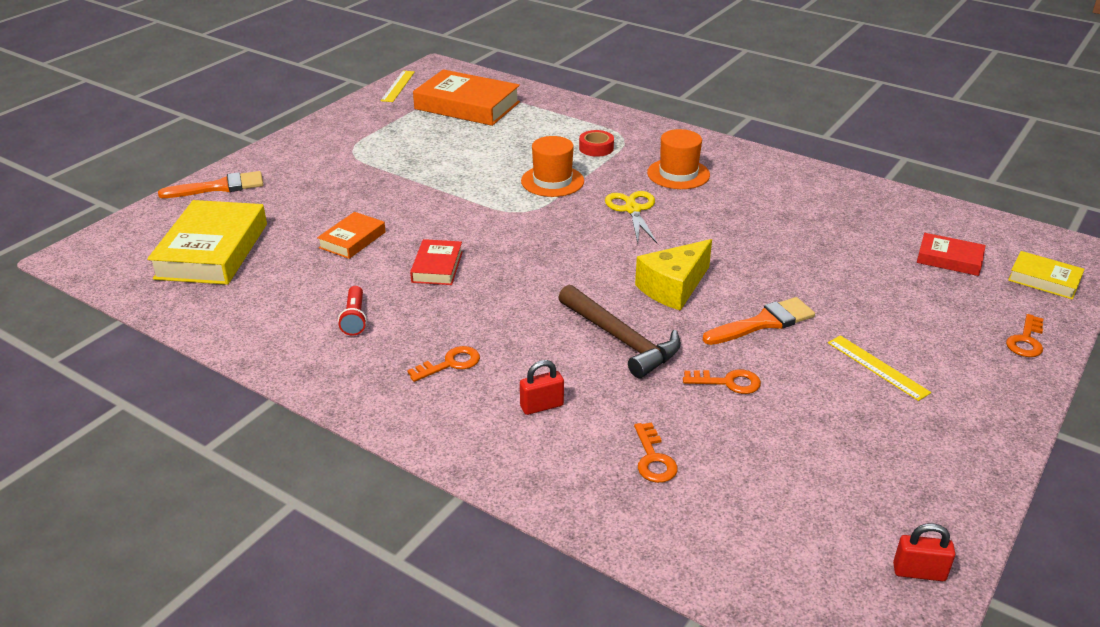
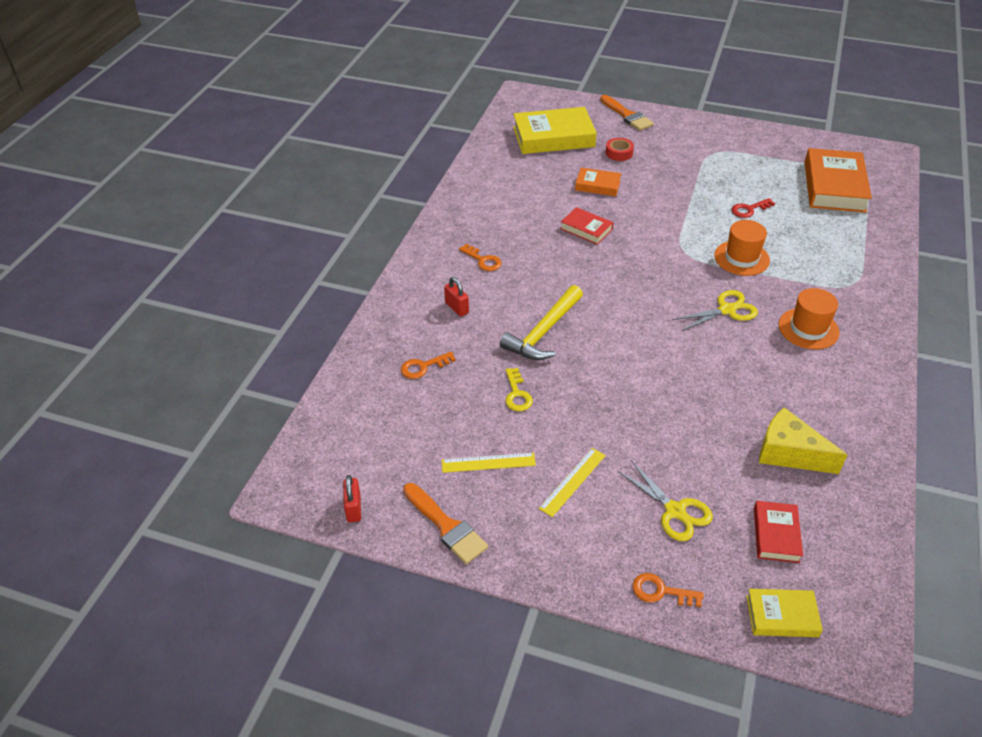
camera: 75 degrees right, 10 degrees up
(354, 318) = (511, 210): red flashlight -> none
(398, 86) = (837, 144): yellow ruler -> yellow ruler (488, 463)
(437, 267) = (586, 229): red book -> red book turned 45 degrees clockwise
(473, 157) = (749, 209): none -> red key
(596, 148) = (817, 272): red tape -> red tape (619, 153)
(621, 339) = (544, 332): brown hammer -> yellow hammer
(673, 287) = (623, 350): yellow cheese -> yellow cheese (789, 453)
(727, 382) = (517, 394): orange key -> yellow key
(763, 322) = (602, 407): orange brush -> orange brush (446, 526)
(920, 308) = (675, 511): none -> yellow scissors
(1044, 280) = (782, 616): yellow book -> yellow book turned 75 degrees clockwise

